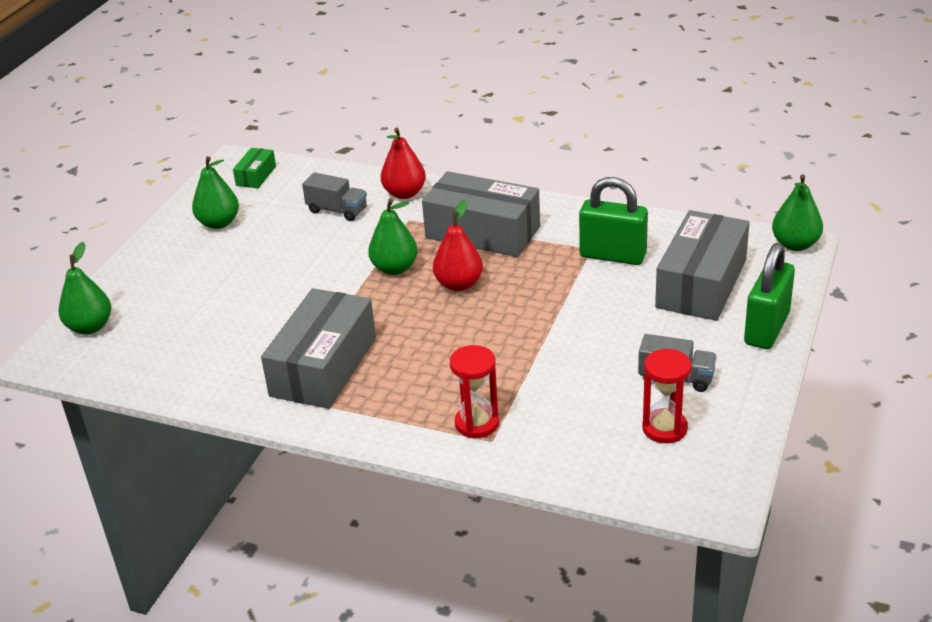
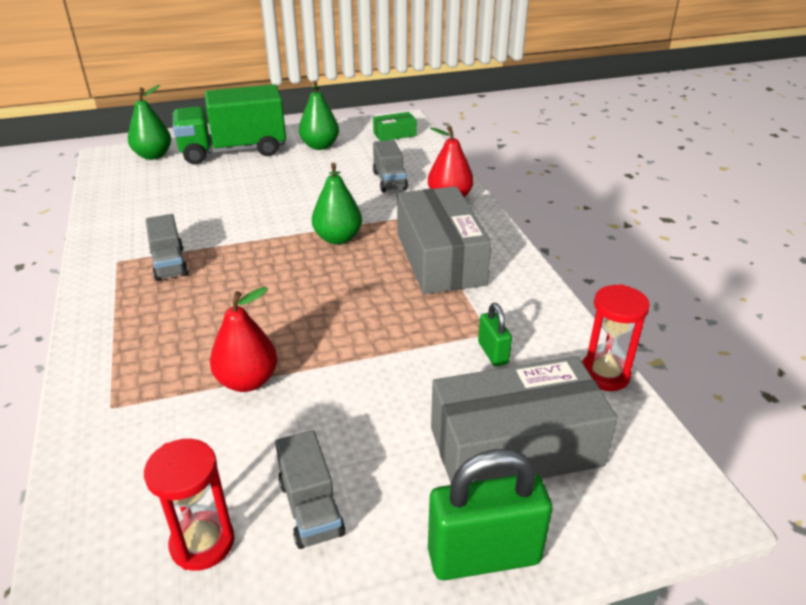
camera: 50 degrees right, 0 degrees up
(154, 275) = (233, 151): none -> green truck
(324, 367) = (169, 264): grey box -> grey truck
(459, 284) = (347, 280): red pear -> red pear (247, 381)
(477, 423) = (133, 385): red hourglass -> red hourglass (604, 374)
(613, 255) = (493, 353): green padlock -> green padlock, size x0.52
(795, 244) = (695, 502): green pear -> none

